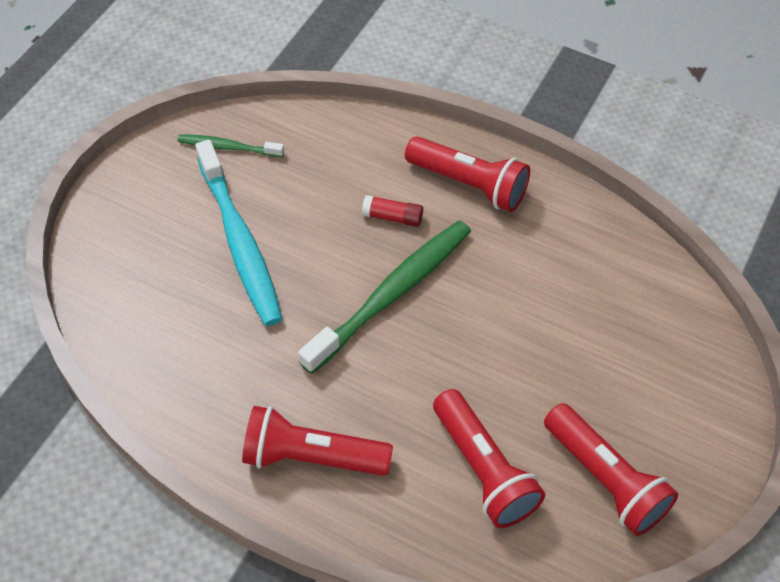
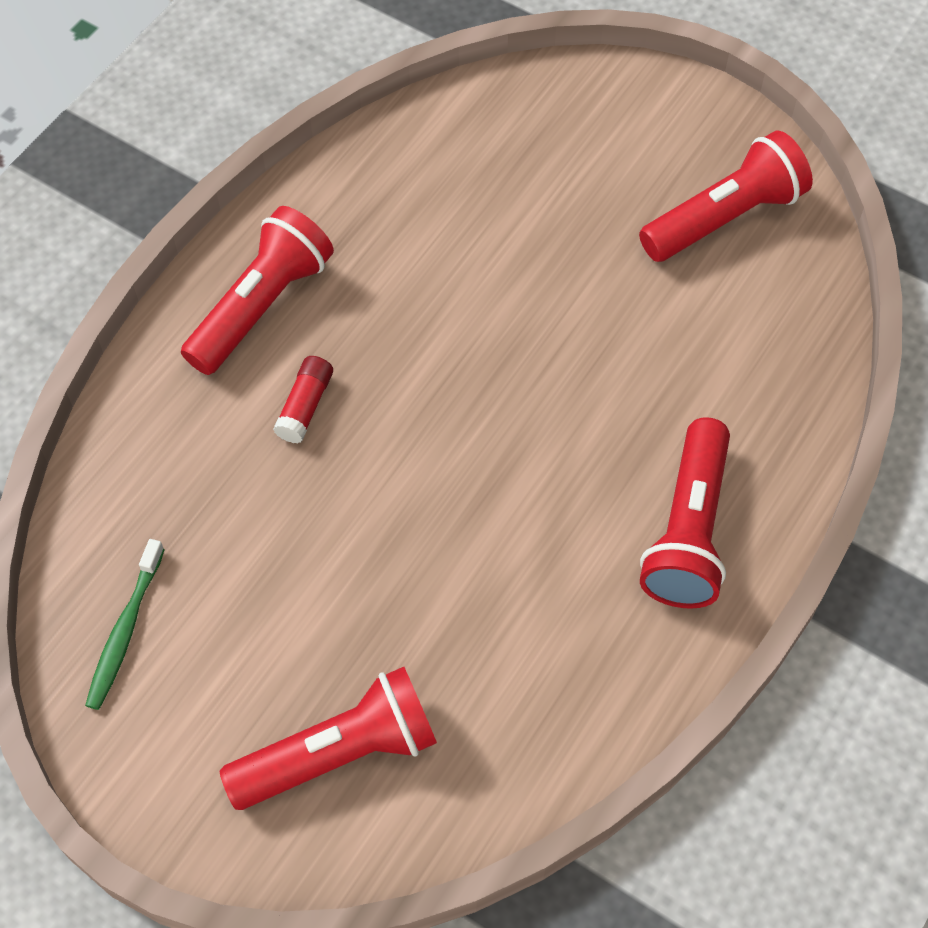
camera: 85 degrees left, 5 degrees up
(240, 242) = (321, 616): turquoise toothbrush -> none
(392, 294) = (440, 417): green toothbrush -> none
(484, 469) = (710, 338): red flashlight -> red flashlight (339, 752)

